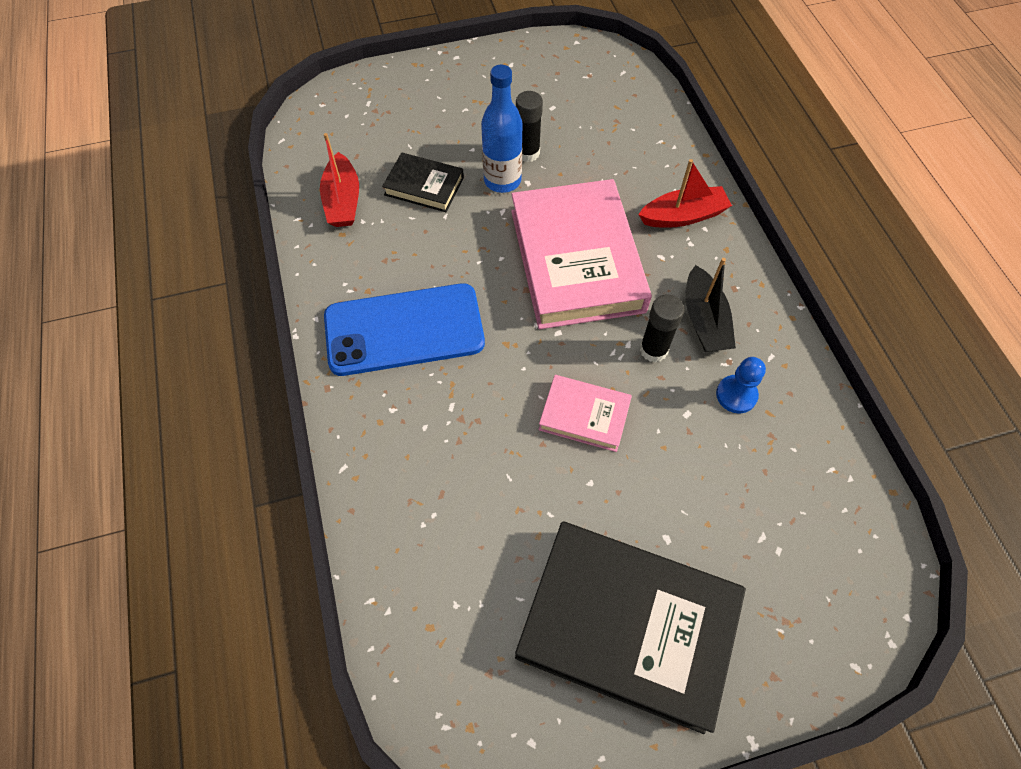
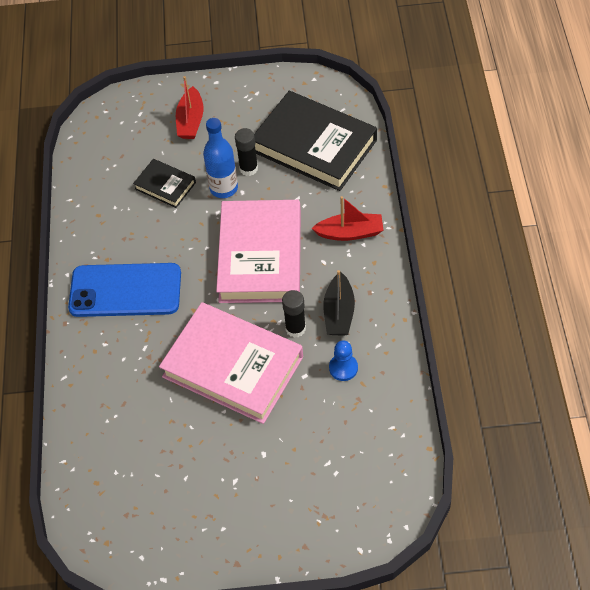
camera: 15 degrees right, 5 degrees down
(343, 201) = (104, 190): red boat -> red boat (191, 121)
(584, 415) = (233, 366): pink book -> pink book, size x2.08
(627, 625) = (220, 501): black book -> black book (314, 146)

